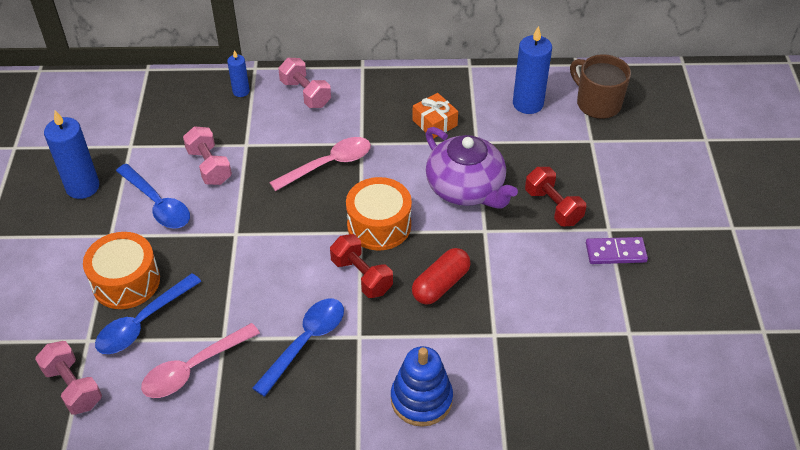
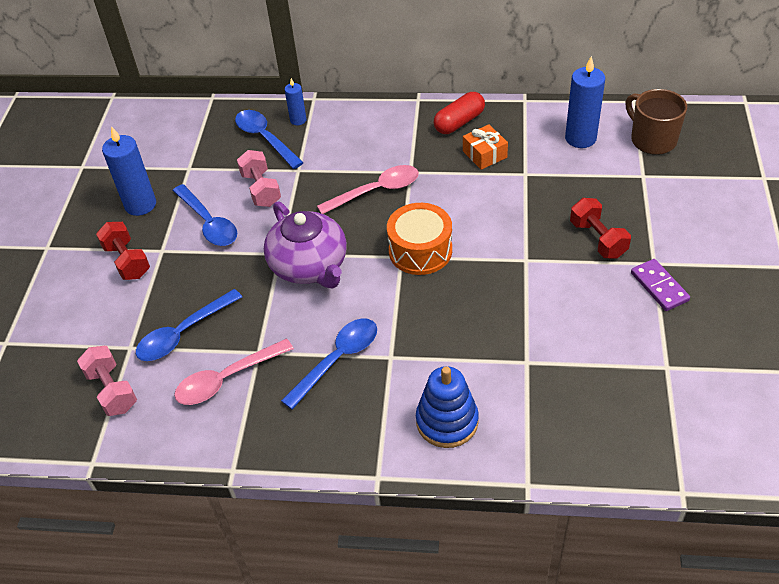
camera: 10 degrees right, 0 degrees up
(126, 281) = (171, 294): orange drum -> none
(208, 112) = (265, 139): none -> blue spoon
(305, 94) = (360, 123): pink dumbbell -> none
(361, 276) = (398, 299): red dumbbell -> red dumbbell (127, 261)
(441, 284) = (476, 310): red capsule -> red capsule (459, 122)
(466, 188) = (511, 218): purple teapot -> purple teapot (310, 266)
(615, 253) = (659, 287): purple domino -> purple domino turned 60 degrees clockwise

